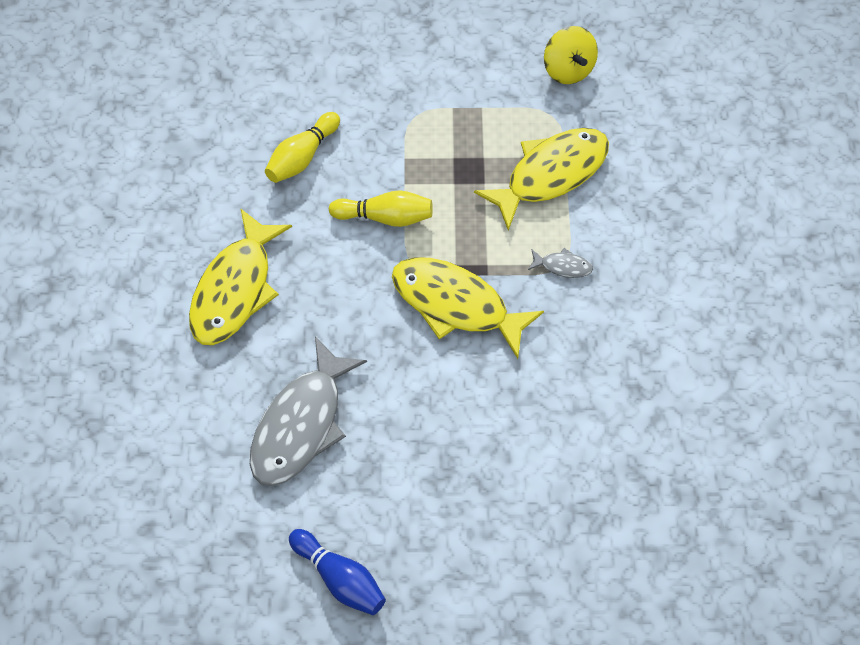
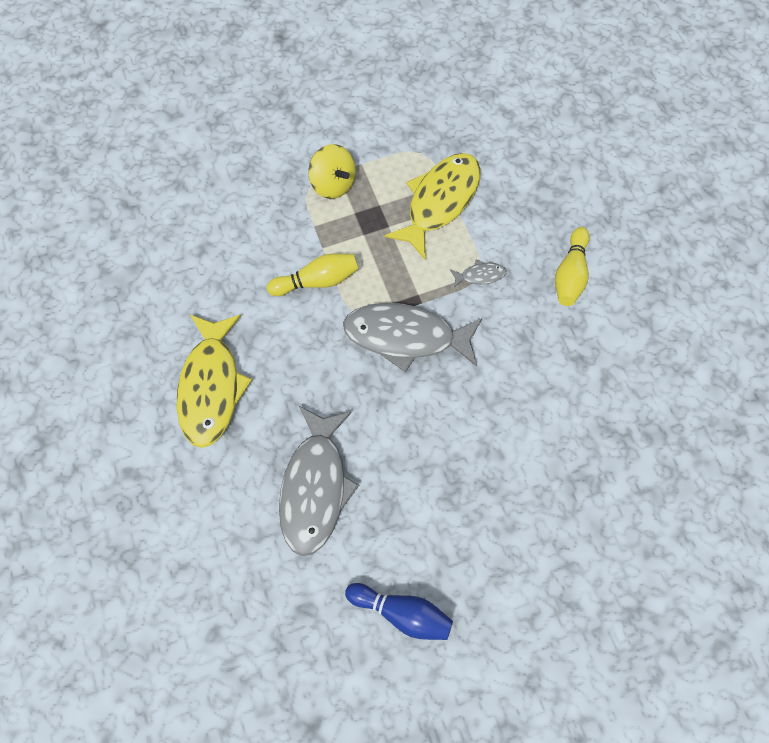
camera: 20 degrees left, 5 degrees up
(302, 156) = (226, 252): yellow bowling pin -> yellow bowling pin (570, 274)
(456, 304) = (406, 336): yellow fish -> grey fish
(567, 69) = (419, 111): yellow spinning top -> yellow spinning top (333, 184)

